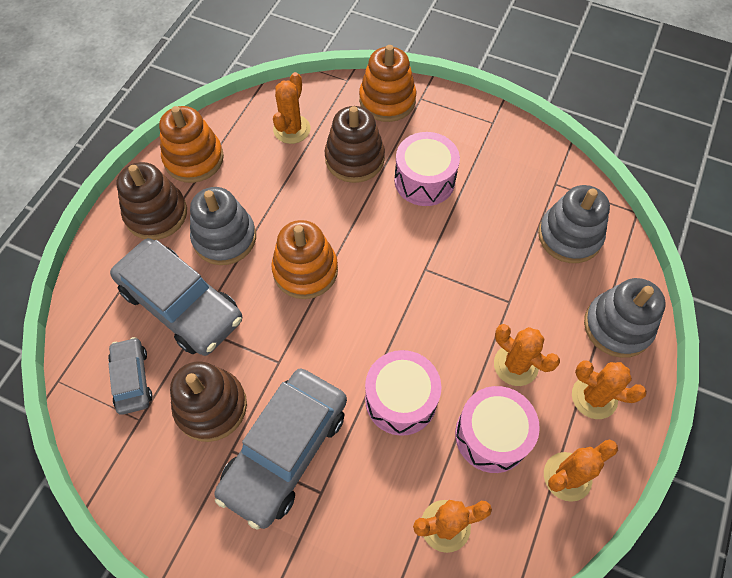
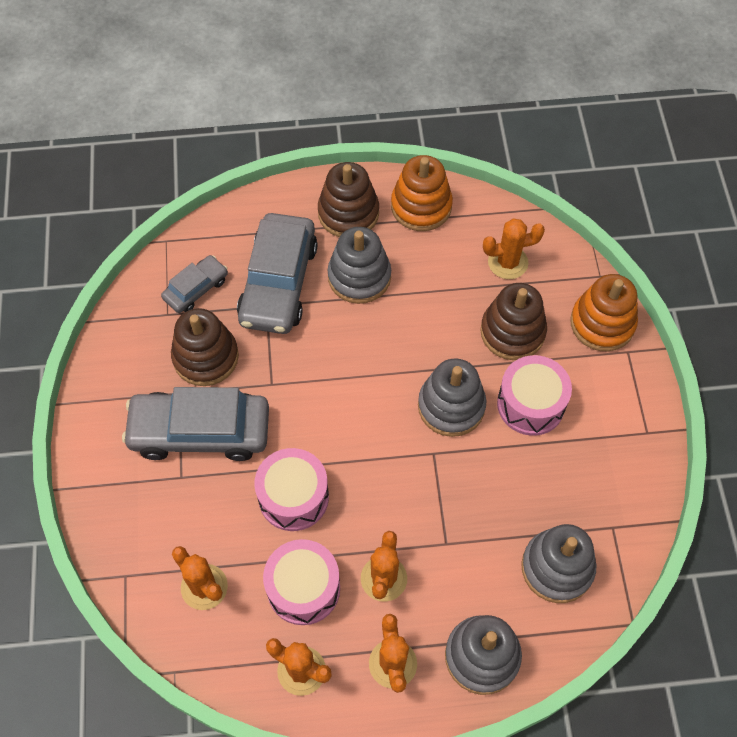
camera: 60 degrees right, 0 degrees up
(305, 270) = (368, 356): orange stacking toy -> none
(391, 234) = (451, 406): none -> grey stacking toy

